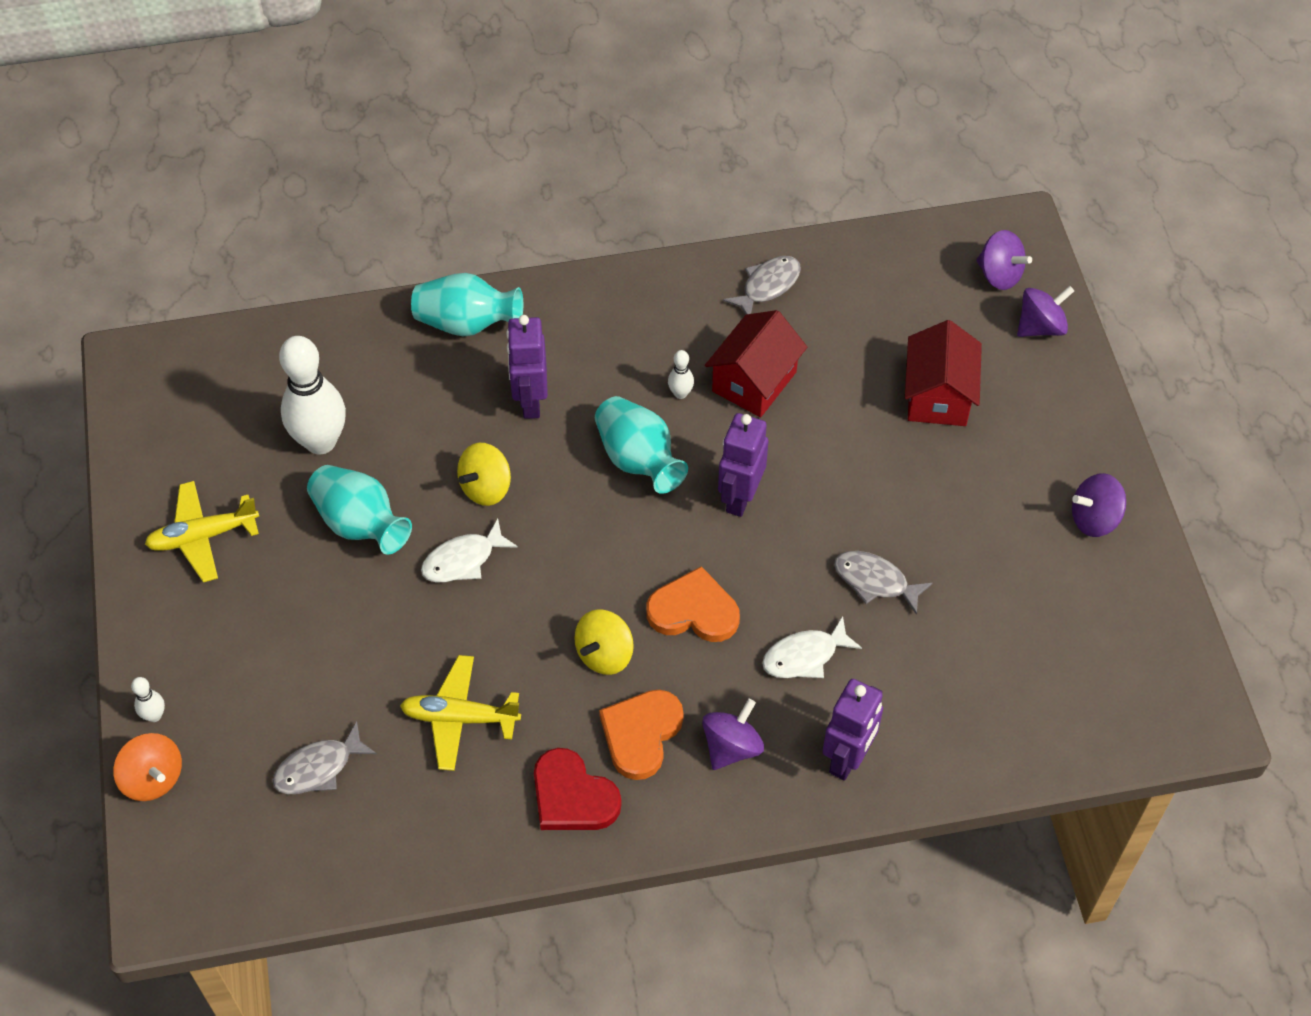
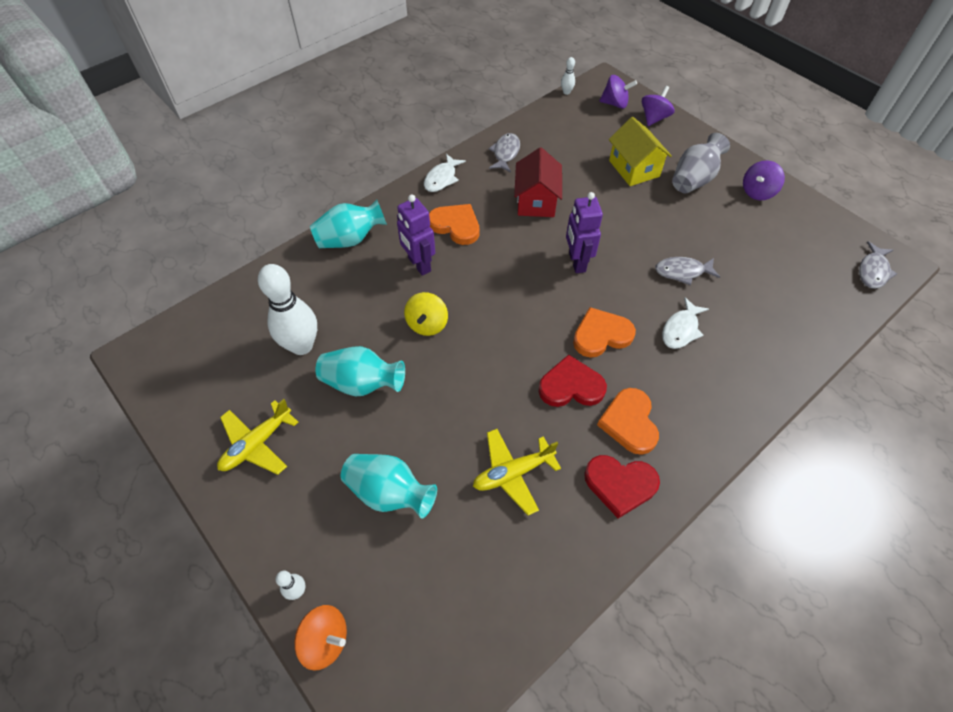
camera: 30 degrees left, 0 degrees up
(318, 768) = (443, 561): grey fish -> grey fish (873, 271)
(463, 560) = (443, 373): white fish -> white fish (442, 178)
(604, 654) = (571, 386): yellow spinning top -> red heart
(617, 367) = (455, 225): none -> orange heart
(638, 459) = (505, 268): turquoise vase -> turquoise vase (389, 493)
(680, 393) = (501, 224): white bowling pin -> white bowling pin (566, 92)
(731, 747) = (685, 402): purple spinning top -> none
(847, 758) = (751, 374): purple robot -> none
(938, 396) = (634, 168): red house -> yellow house
(1014, 454) = (693, 179): none -> grey vase

